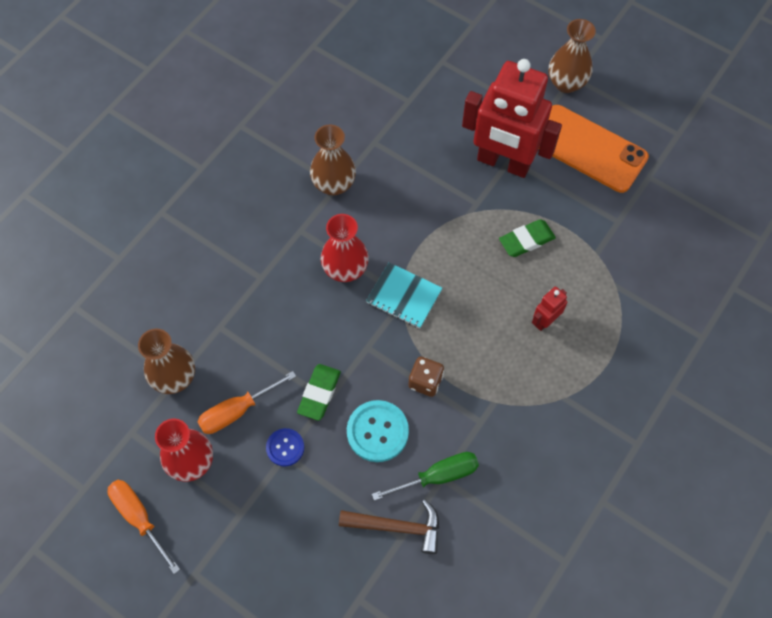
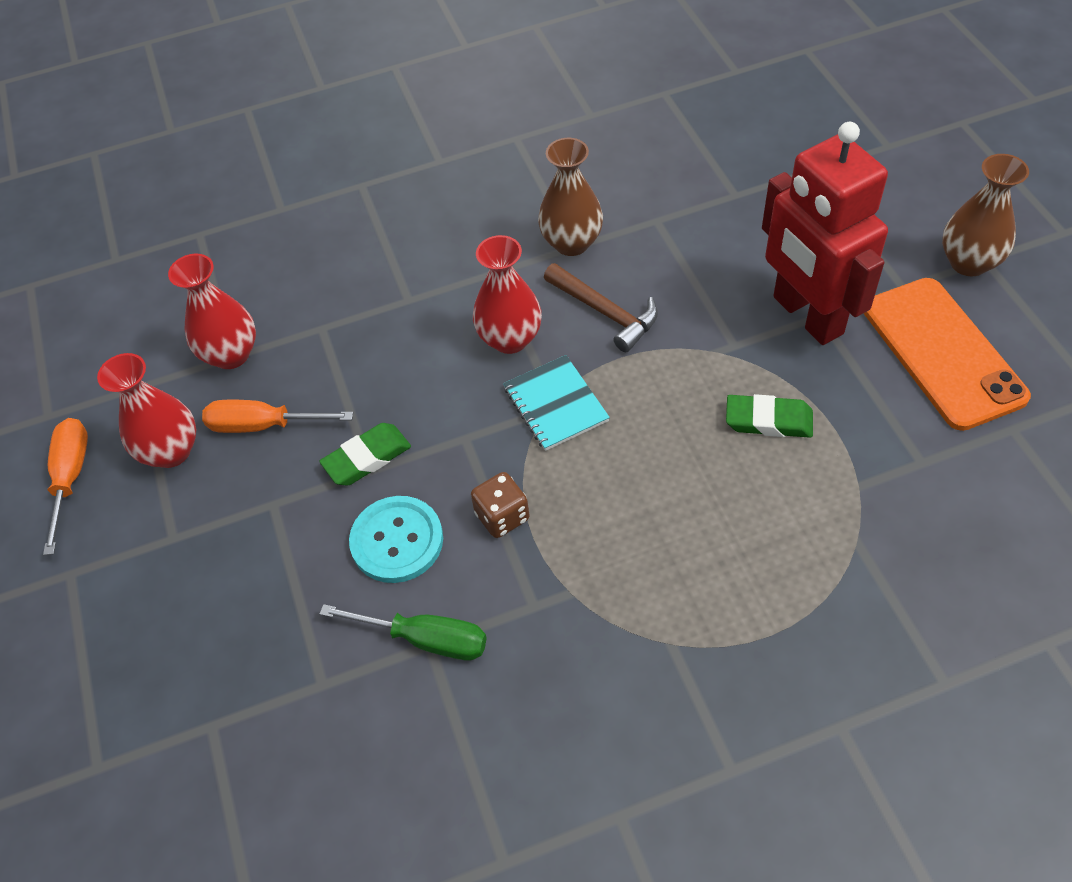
camera: 40 degrees right, 10 degrees down
(175, 377) = (231, 354): brown vase -> red vase
(285, 447) = (279, 495): blue button -> none
(397, 527) = (327, 668): brown hammer -> brown hammer (605, 312)
(545, 321) = (718, 531): red robot -> none

